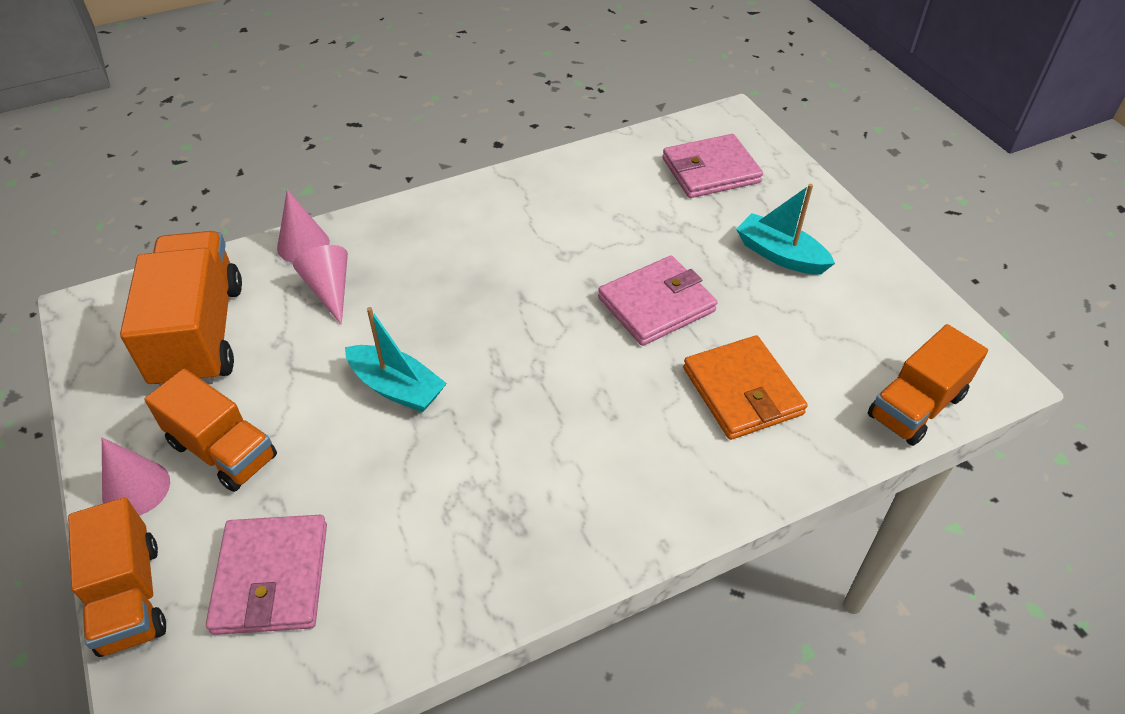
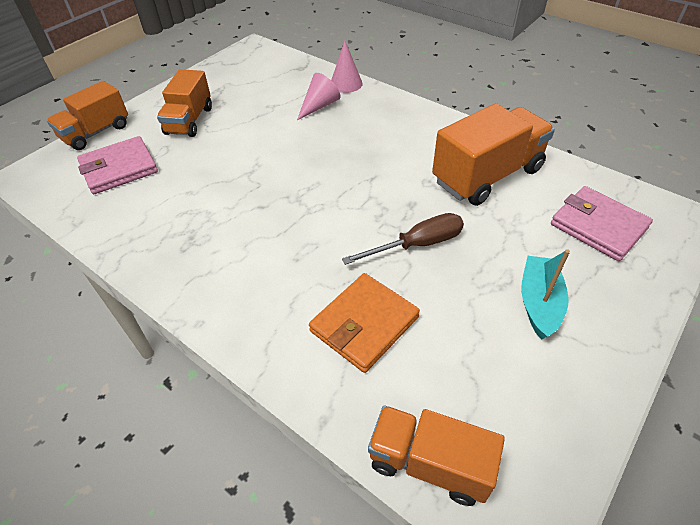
camera: 65 degrees right, 0 degrees up
(136, 489) = (155, 107): pink cone -> none
(199, 334) = (259, 82): orange truck -> orange truck (487, 175)
(397, 388) = (263, 158): turquoise boat -> none
(656, 304) = (417, 245): pink wallet -> brown screwdriver

